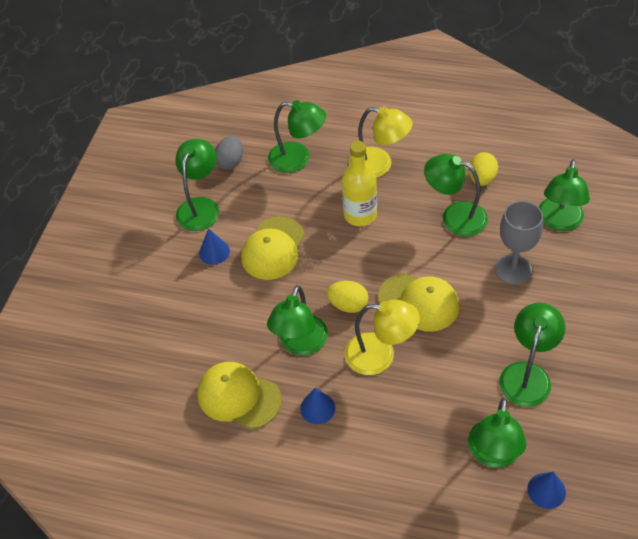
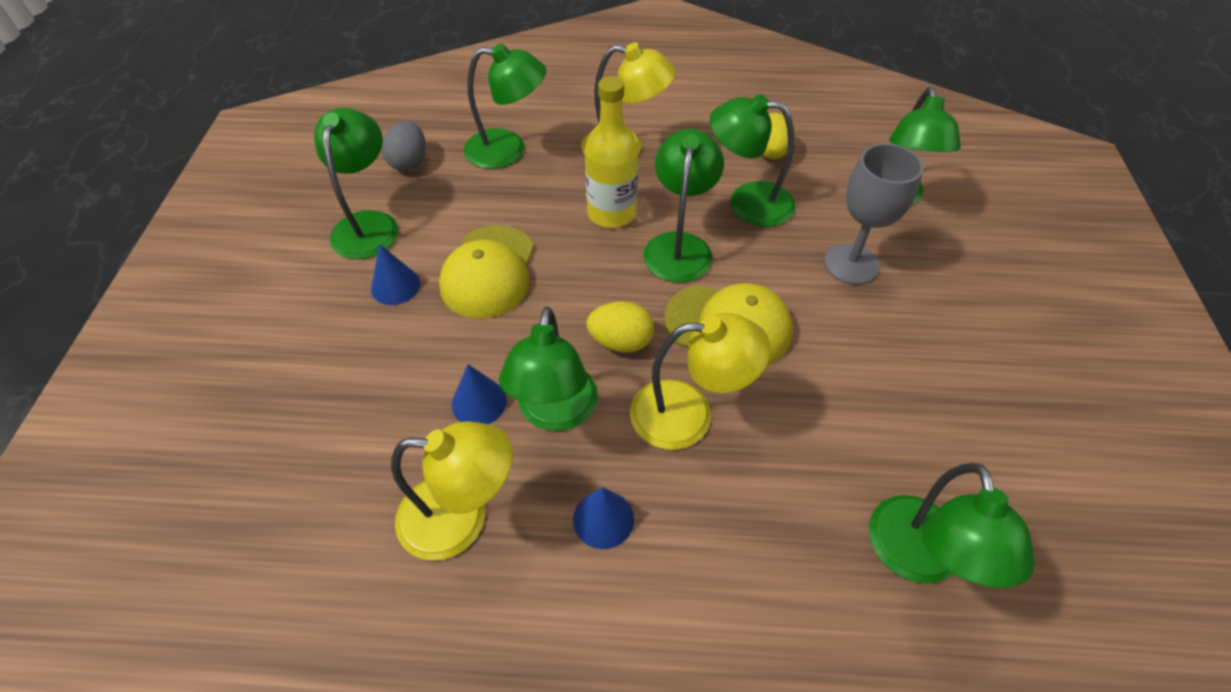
camera: 15 degrees left, 0 degrees up
(238, 396) = (461, 517): yellow cap -> yellow lamp
(527, 374) = (925, 415): green lamp -> green lamp (679, 246)
(546, 490) = (1028, 612): blue cone -> blue cone (479, 402)

